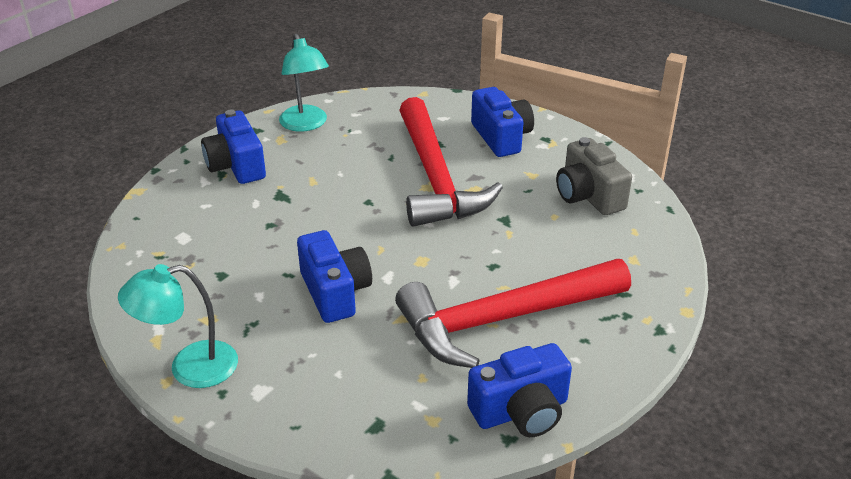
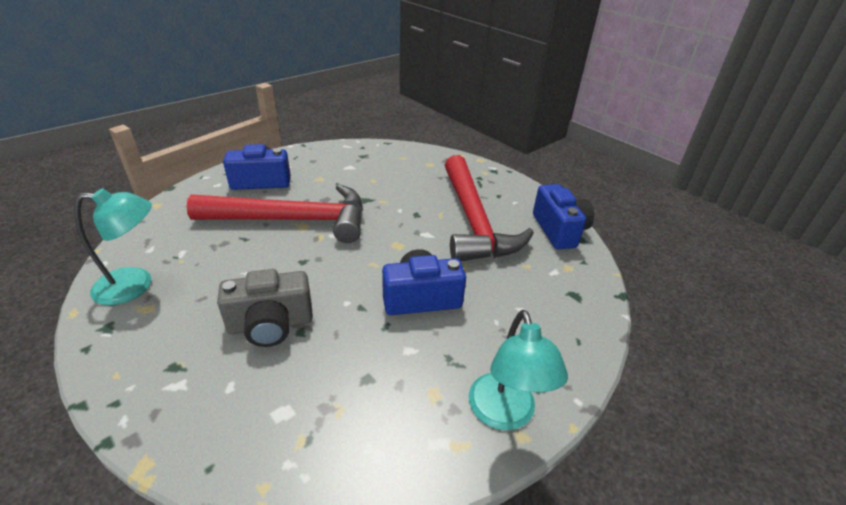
camera: 80 degrees left, 0 degrees up
(236, 165) = (168, 351): blue camera -> none
(588, 195) = (358, 164): grey camera -> grey camera (271, 324)

